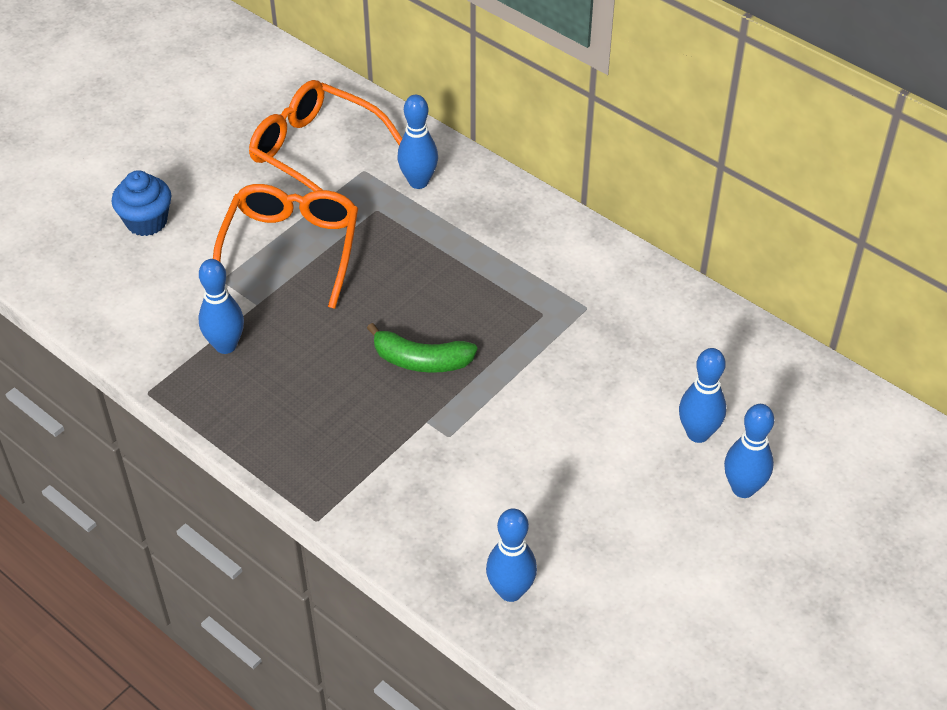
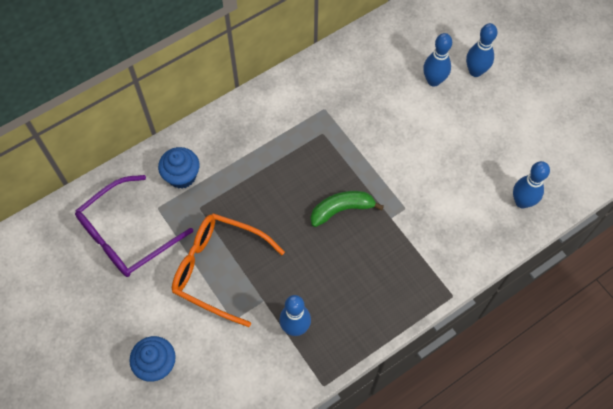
camera: 75 degrees left, 15 degrees up
(316, 151) = (127, 235): orange glasses -> purple glasses
(418, 182) = (182, 176): blue bowling pin -> blue cupcake
(421, 360) = (341, 209): green banana -> green banana turned 135 degrees counterclockwise

